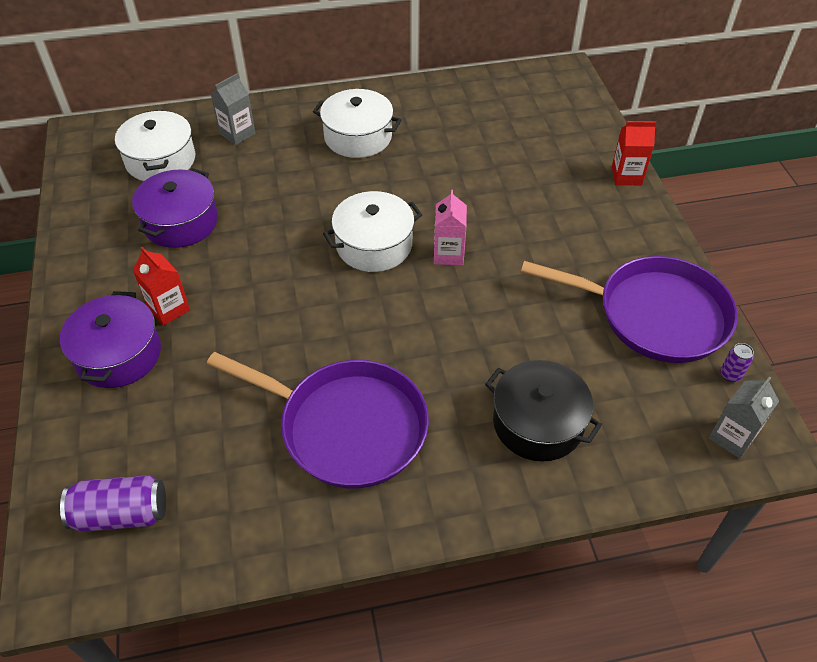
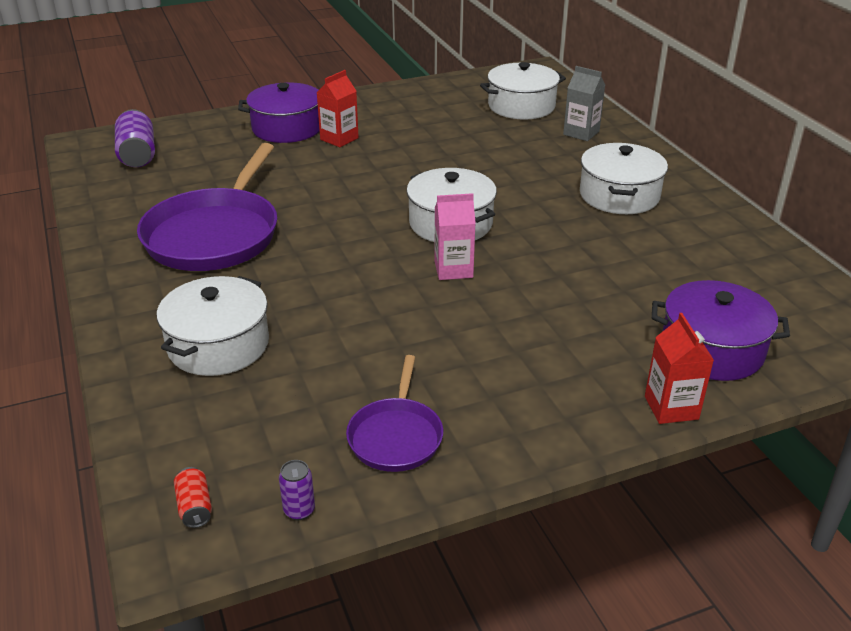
camera: 80 degrees right, 15 degrees down
(181, 222) = (444, 127): purple pot -> purple pot (712, 349)
(538, 423) = (218, 345): black pot -> white pot
(655, 315) = (396, 436): purple pan -> purple pan, size x0.53
(732, 437) = (195, 507): grey carton -> red can

